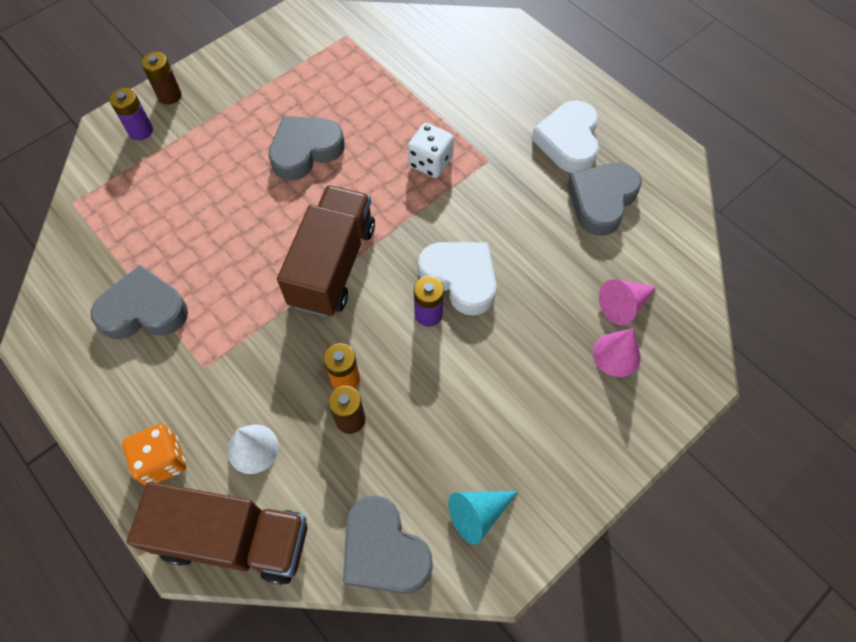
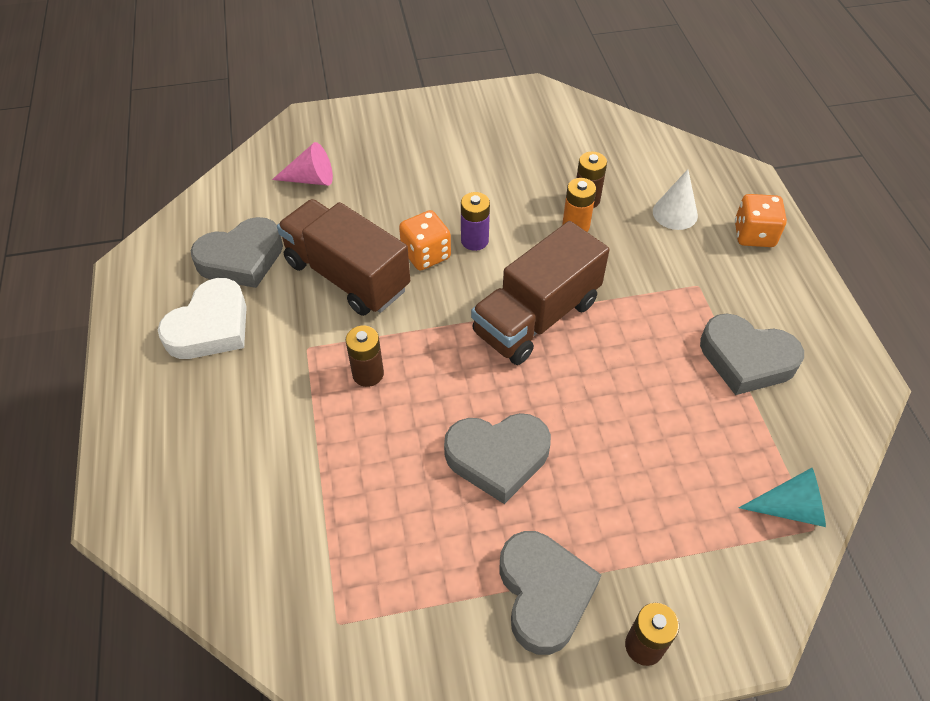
camera: 150 degrees left, 10 degrees down
(140, 131) = (702, 600): purple battery -> none
(234, 539) = (708, 170): brown truck -> brown truck (347, 276)
(384, 550) = (602, 126): grey heart -> grey heart (544, 594)
(430, 162) = (368, 374): white dice -> brown battery
(460, 278) = (426, 254): white heart -> orange dice
(478, 514) = (526, 118): turquoise cone -> turquoise cone (790, 508)
(616, 354) = (350, 154): pink cone -> none

